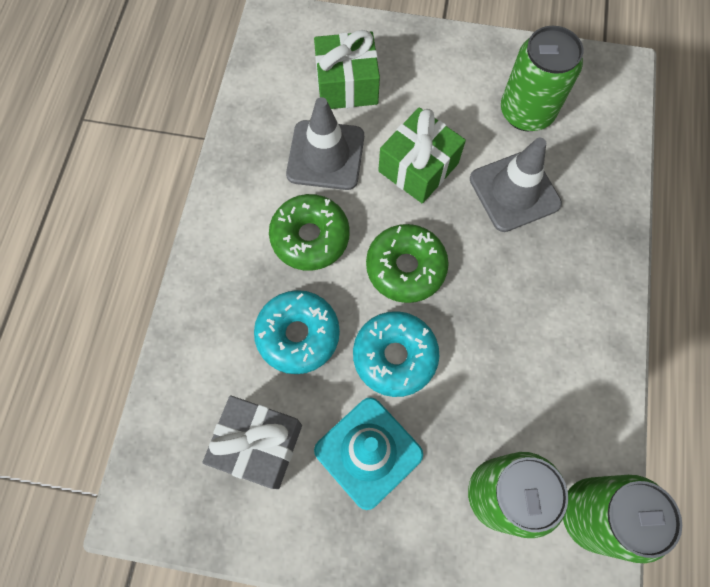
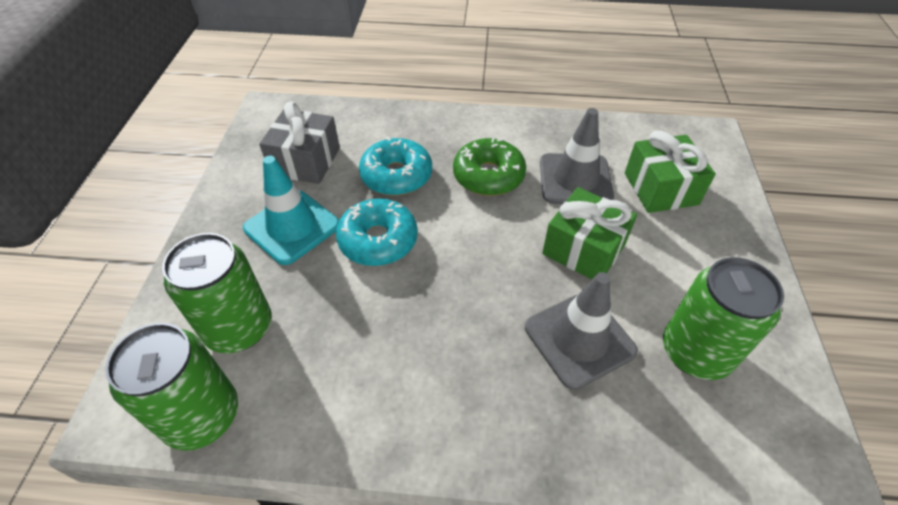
camera: 85 degrees right, 20 degrees down
(405, 267) = (468, 244): green donut -> none

